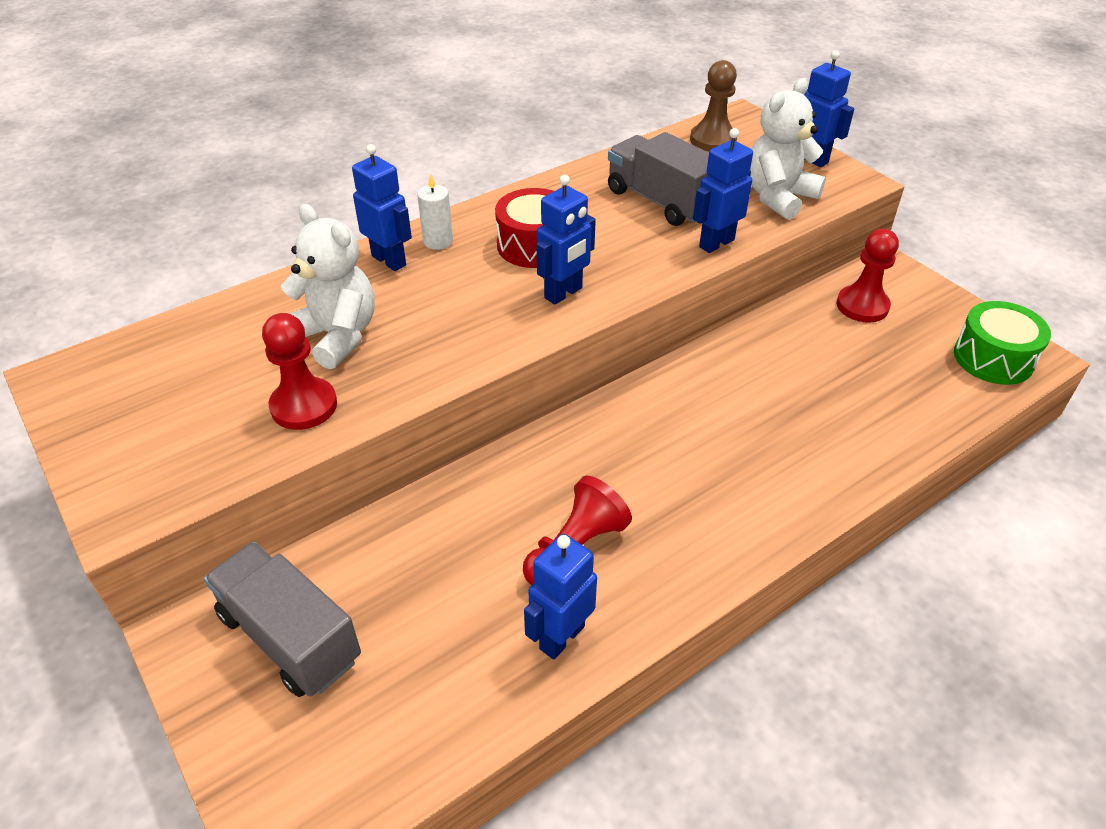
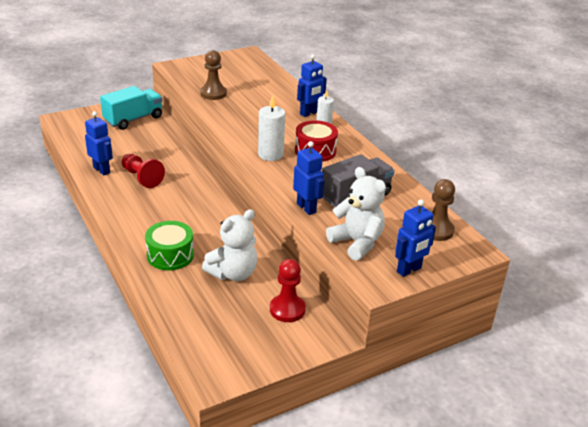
camera: 95 degrees right, 10 degrees down
(290, 637) = (133, 119): grey truck -> turquoise truck
(304, 406) = (213, 93): red pawn -> brown pawn
(336, 336) = (255, 100): white teddy bear -> white teddy bear (233, 273)
(563, 293) = (270, 154): blue robot -> white candle
(993, 358) = (218, 356): green drum -> green drum (170, 255)

